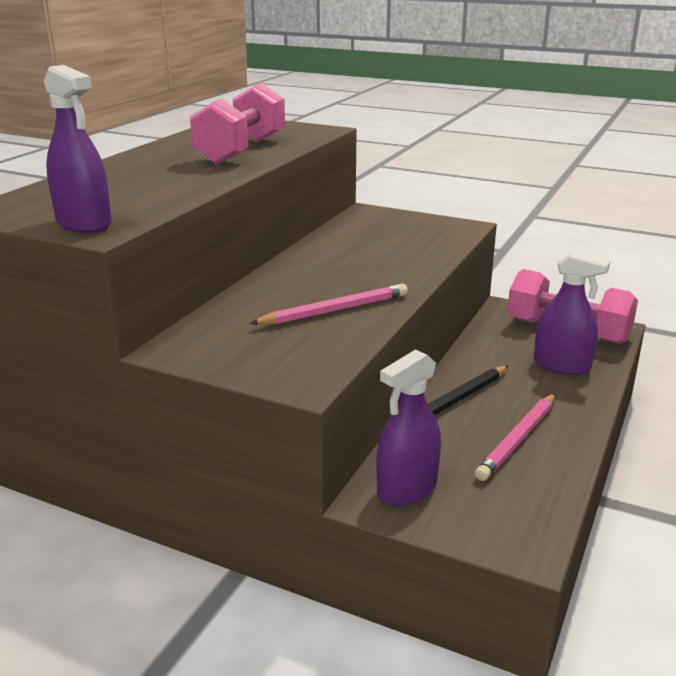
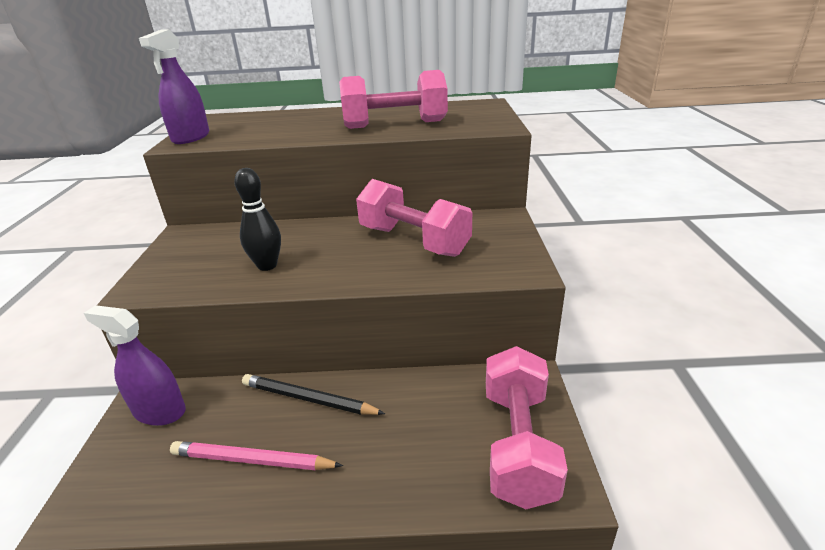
camera: 65 degrees right, 5 degrees up
(335, 310) = (267, 266): pink pencil -> black bowling pin
(366, 247) = (413, 241): none -> pink dumbbell
(561, 365) = (424, 459): purple spray bottle -> none

